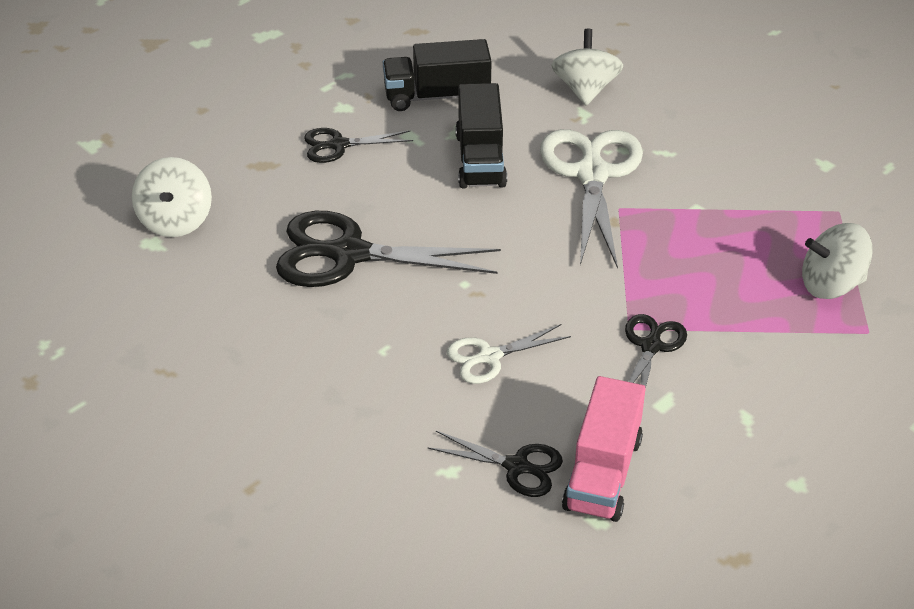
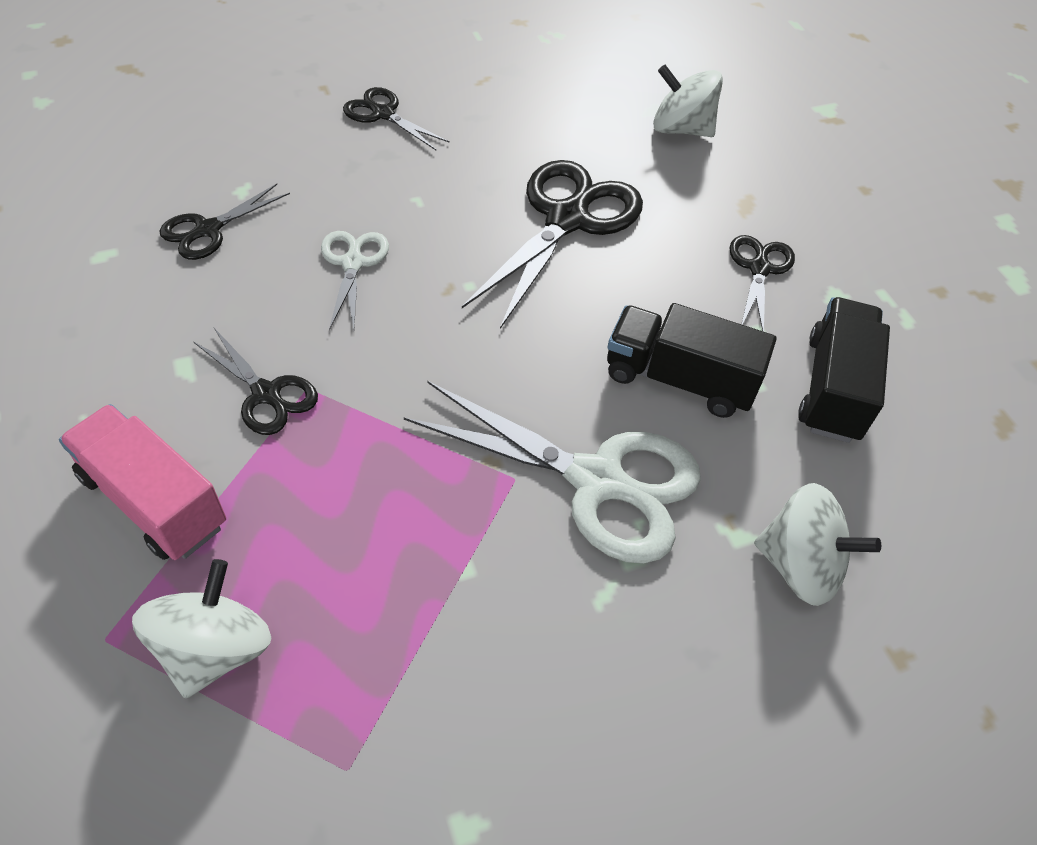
camera: 110 degrees right, 10 degrees up
(270, 423) = (382, 114): none -> black scissors
(602, 473) = (147, 281): pink truck -> pink truck (153, 500)

